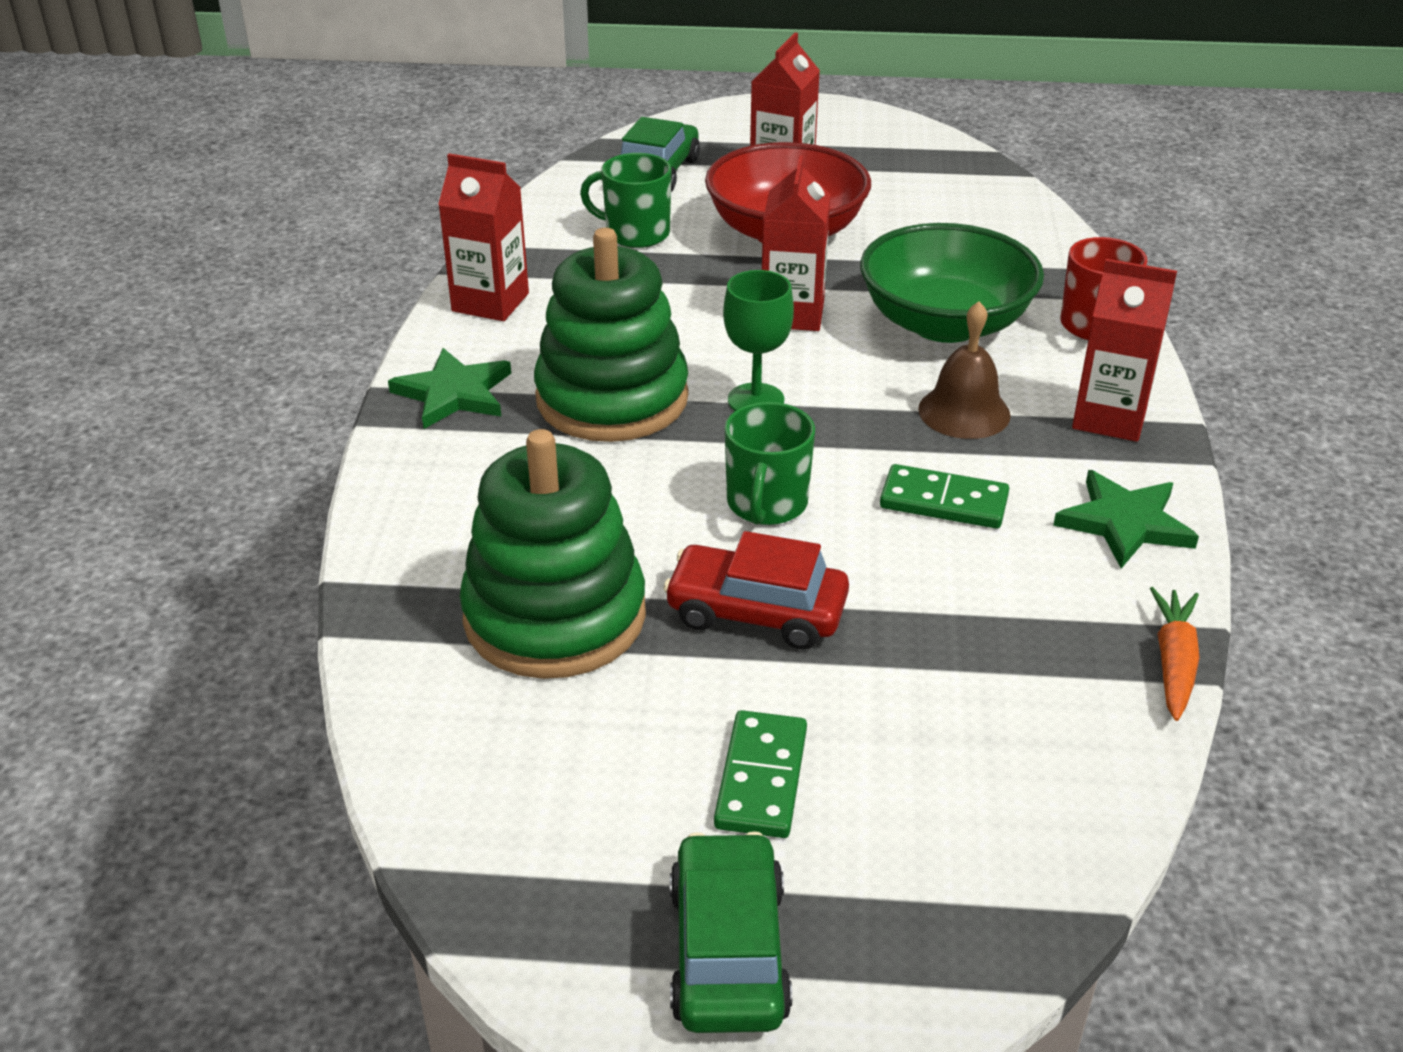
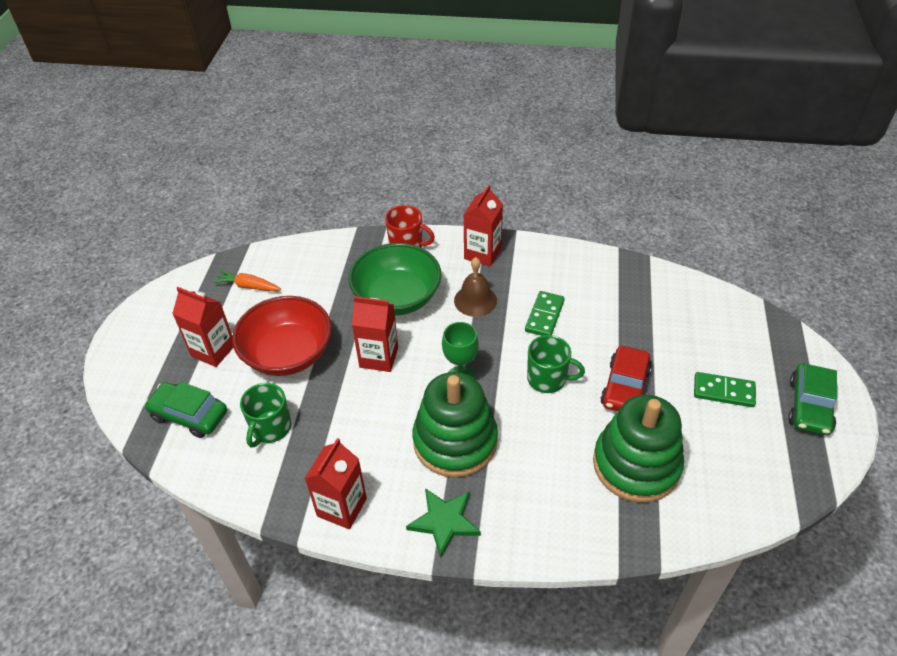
camera: 85 degrees left, 10 degrees up
(728, 951) = (809, 406): green car -> green car turned 75 degrees counterclockwise
(1124, 523) = (557, 262): green star -> none
(1173, 662) = (640, 264): orange carrot -> orange carrot (248, 286)

